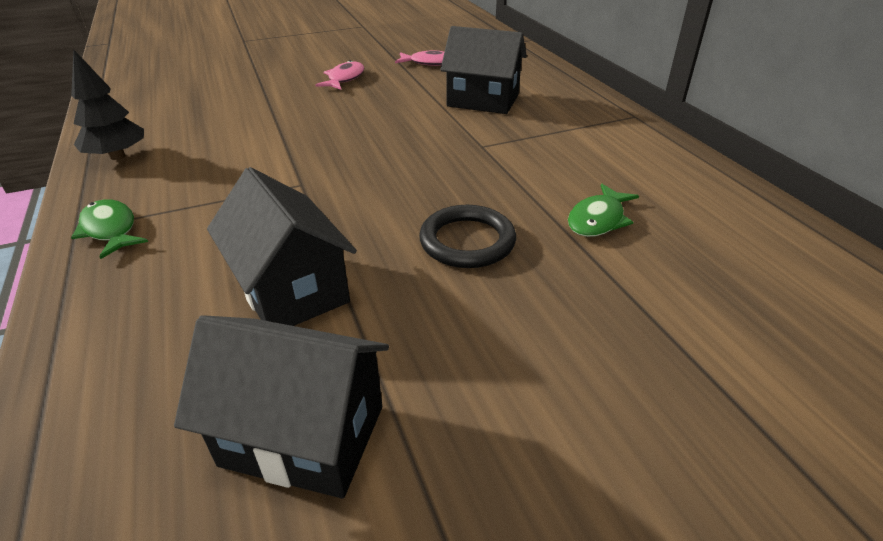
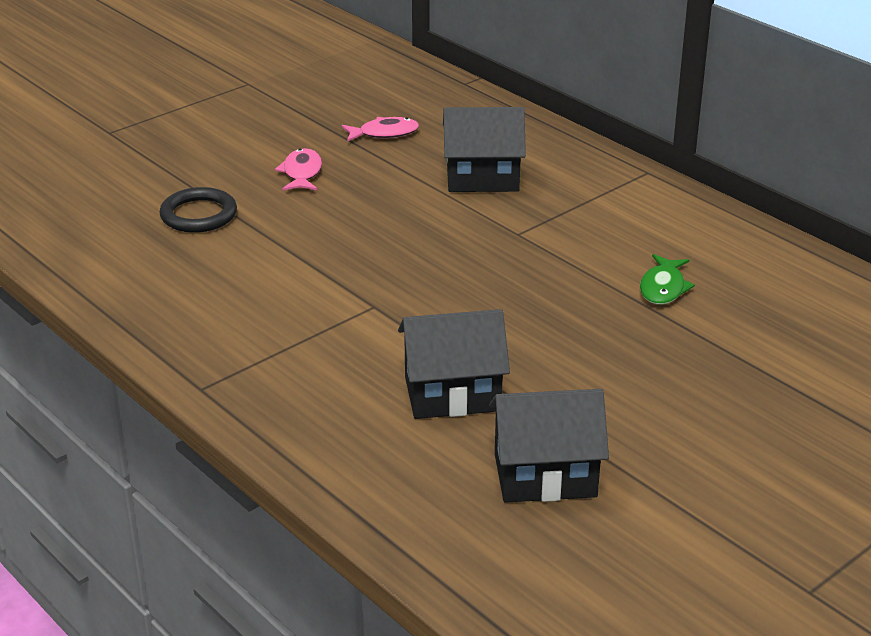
camera: 20 degrees left, 5 degrees down
(110, 230) = (237, 382): green fish -> none
(117, 156) = (148, 313): black tree -> none
(291, 289) = (452, 394): black house -> black house turned 45 degrees counterclockwise
(467, 241) = (566, 328): black ring -> black ring (198, 215)

